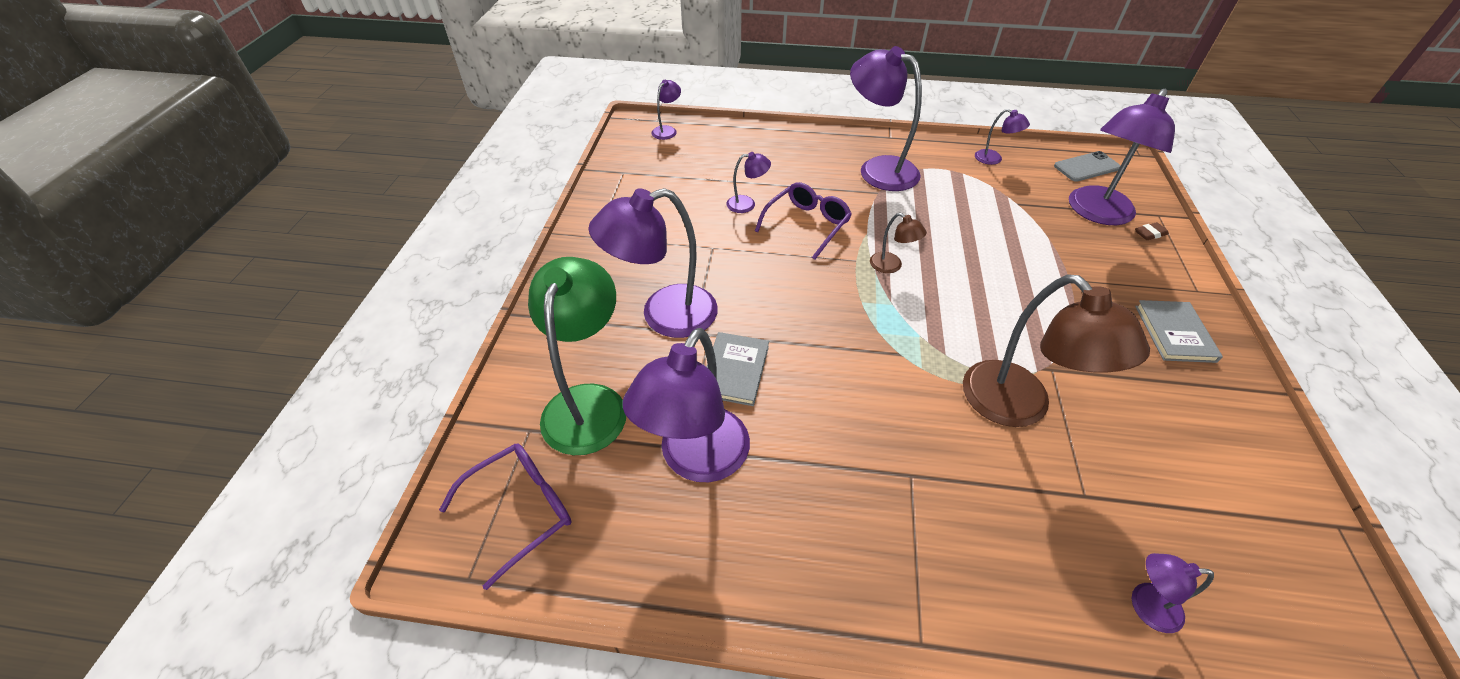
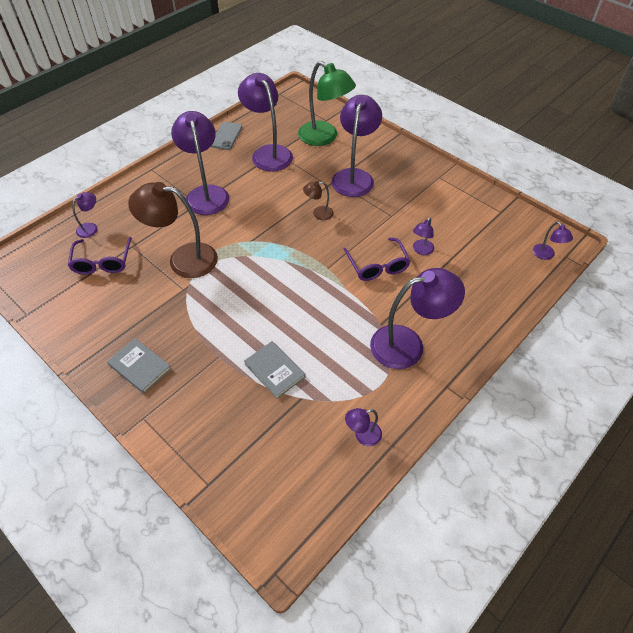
camera: 125 degrees right, 5 degrees up
(521, 510) = (292, 109): purple glasses -> purple glasses (102, 262)
(735, 370) = (299, 183): grey book -> grey book (274, 370)
(891, 266) = (308, 280): brown lamp -> brown lamp (318, 214)
(1086, 167) = (298, 500): grey phone -> grey phone (226, 136)
(1096, 213) = (248, 440): purple lamp -> purple lamp (206, 193)
(1150, 234) = (201, 452): brown eraser -> none

